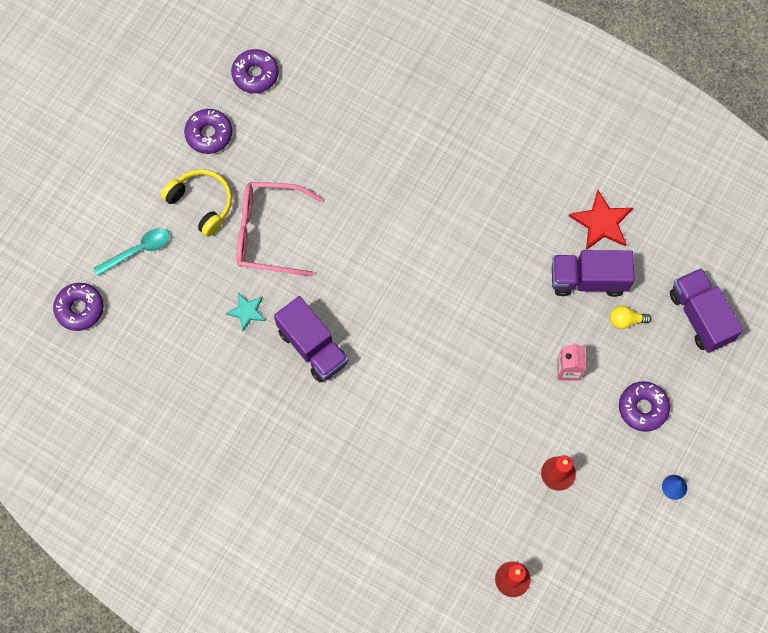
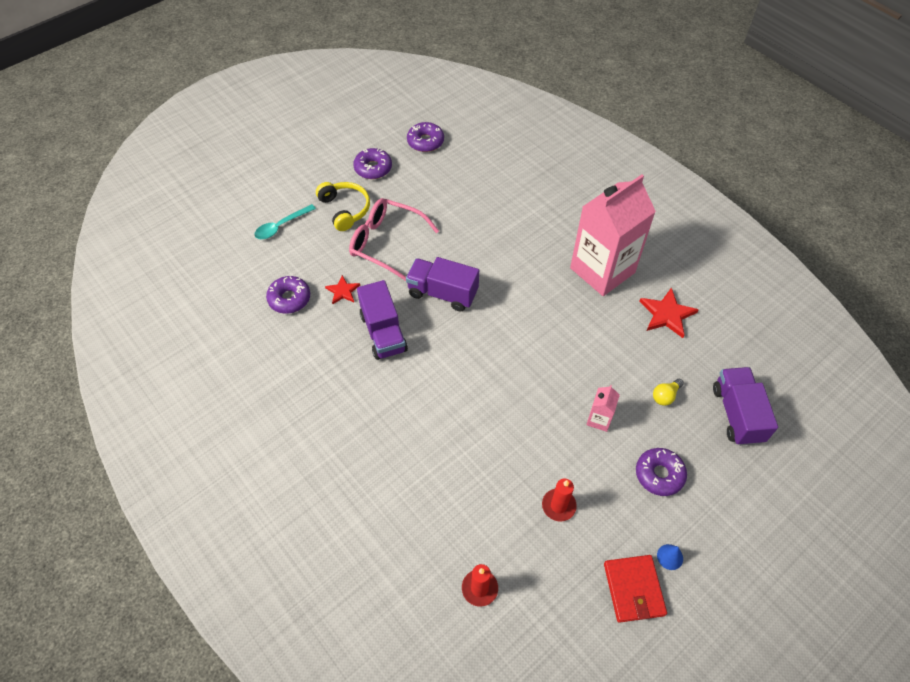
camera: 20 degrees right, 15 degrees down
(80, 309) = (216, 251): purple donut -> purple donut (289, 299)
(138, 250) = (281, 226): turquoise spoon -> turquoise spoon turned 150 degrees clockwise
(247, 311) = (343, 291): turquoise star -> red star
(518, 189) = (602, 270): none -> pink carton
(588, 279) = (641, 353): purple truck -> purple truck (442, 293)
(626, 320) = (665, 396): yellow light bulb -> yellow light bulb turned 60 degrees counterclockwise
(650, 529) = (633, 589): none -> red wallet

